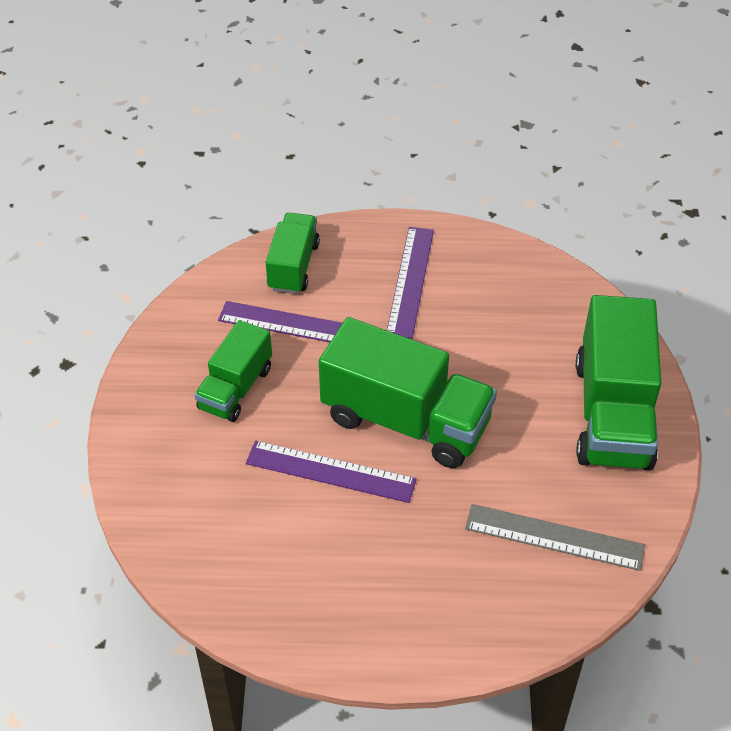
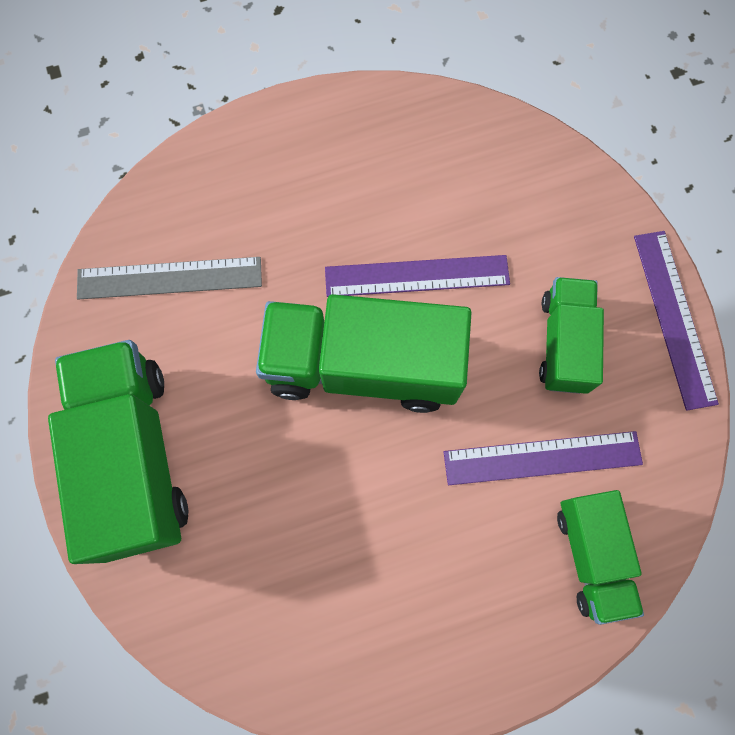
camera: 160 degrees right, 25 degrees up
(410, 281) = (434, 586): purple ruler -> purple ruler (674, 318)

